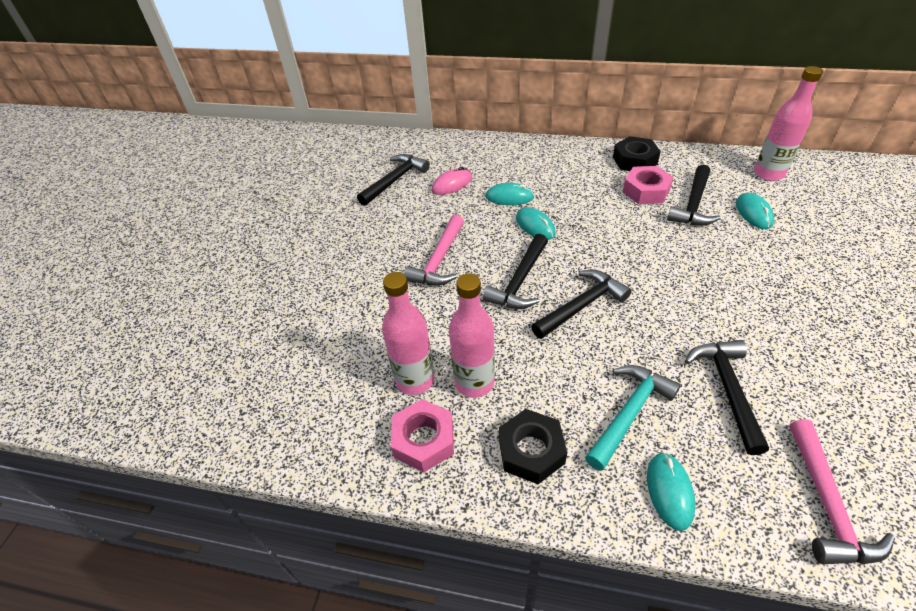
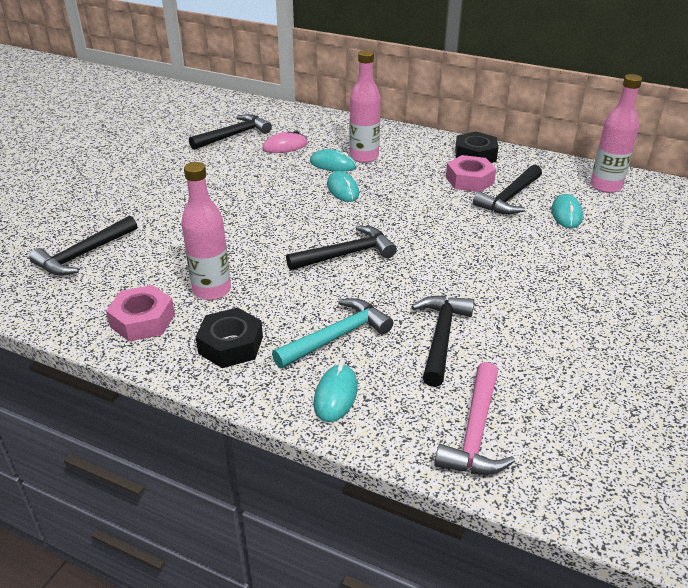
camera: 10 degrees right, 10 degrees down
(415, 380) = (161, 279): pink bottle -> pink bottle (364, 157)
(439, 260) = (236, 200): pink hammer -> none
(520, 281) = (300, 227): black hammer -> black hammer (84, 254)

